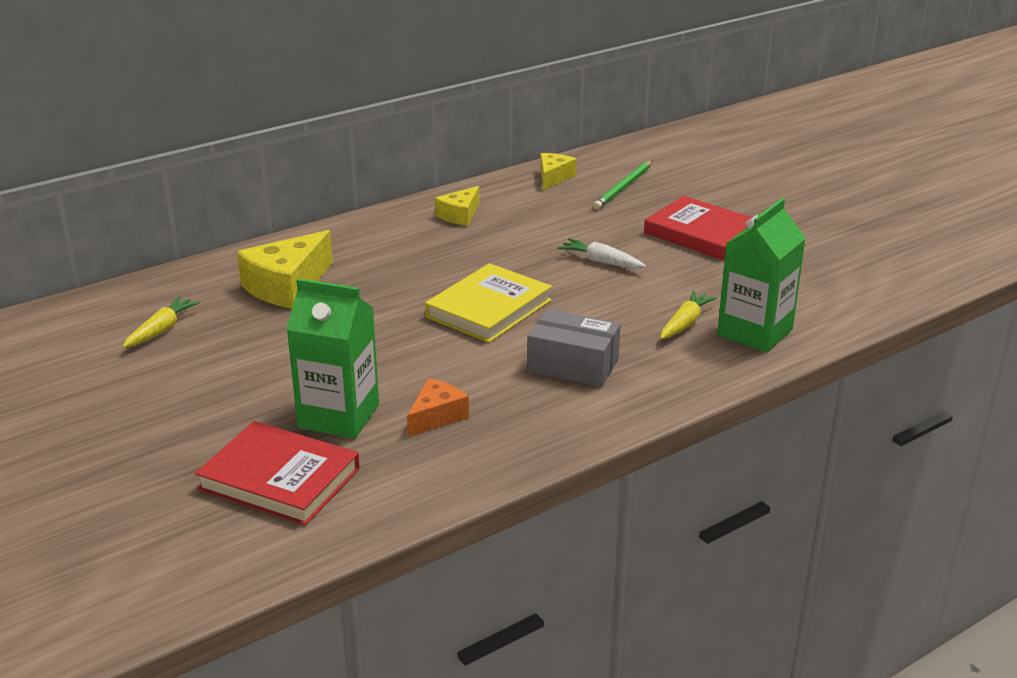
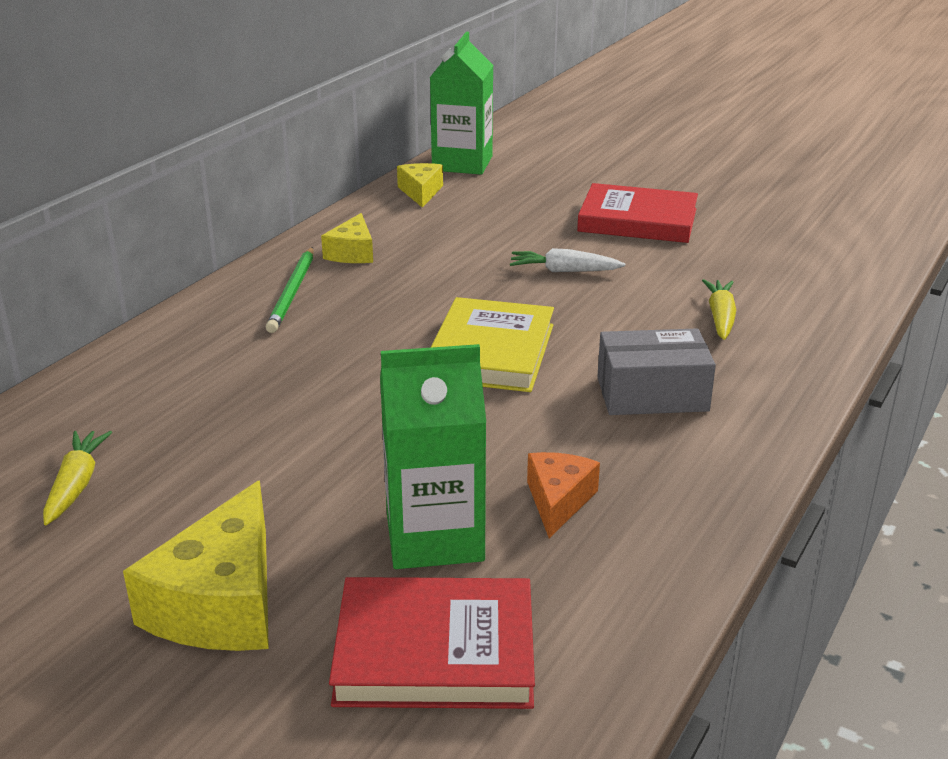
camera: 25 degrees left, 0 degrees up
(287, 286) = (208, 383): yellow cheese -> yellow cheese (221, 602)
(623, 187) = (507, 188): green pencil -> green pencil (292, 292)
(755, 332) = (798, 310): green carton -> green carton (462, 163)

